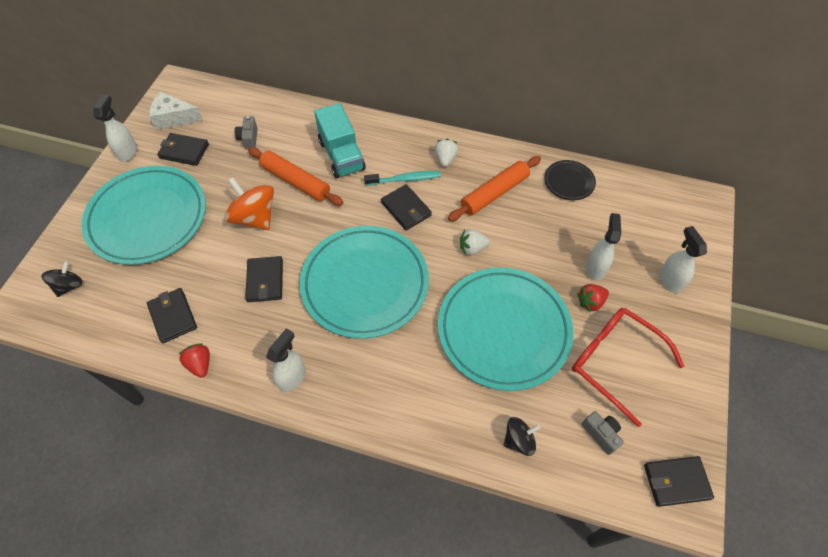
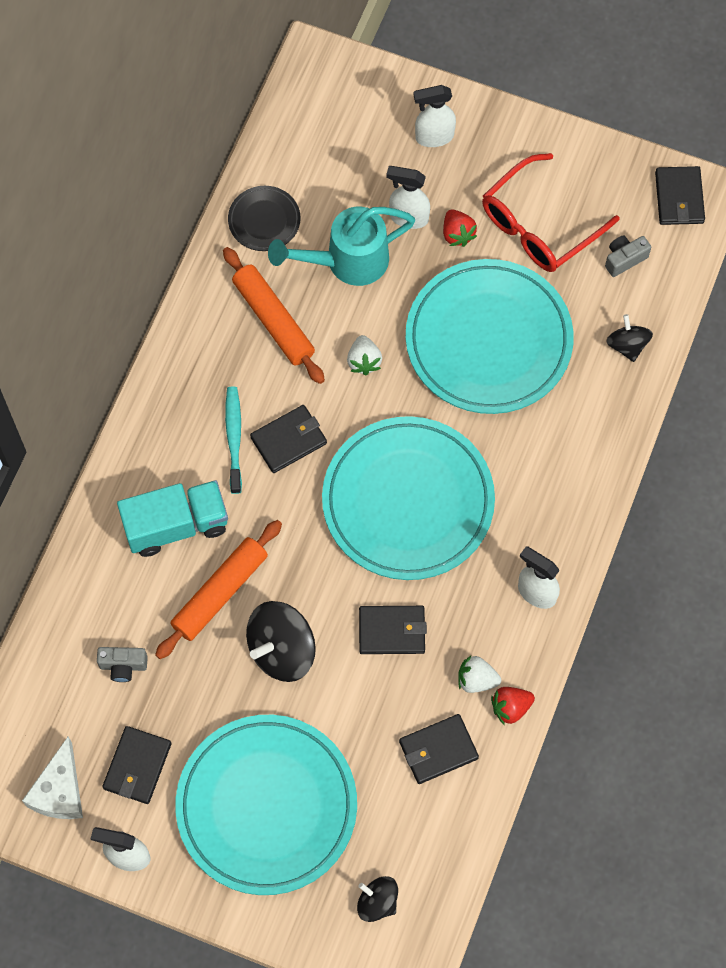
camera: 85 degrees left, 10 degrees up
(254, 217) = (282, 650): orange spinning top -> black spinning top
(445, 159) = (201, 378): white strawberry -> white strawberry (476, 680)
(549, 232) = (346, 261): none -> turquoise watering can

